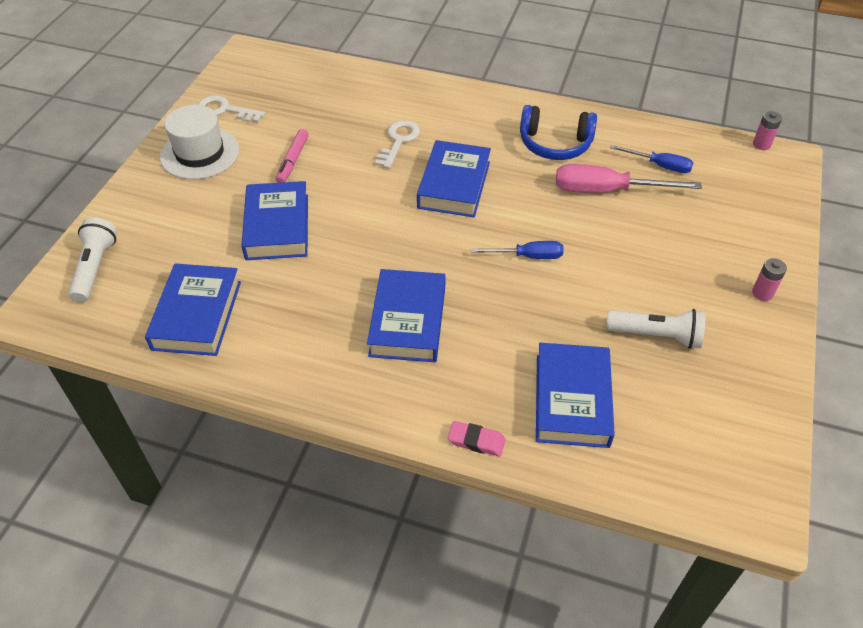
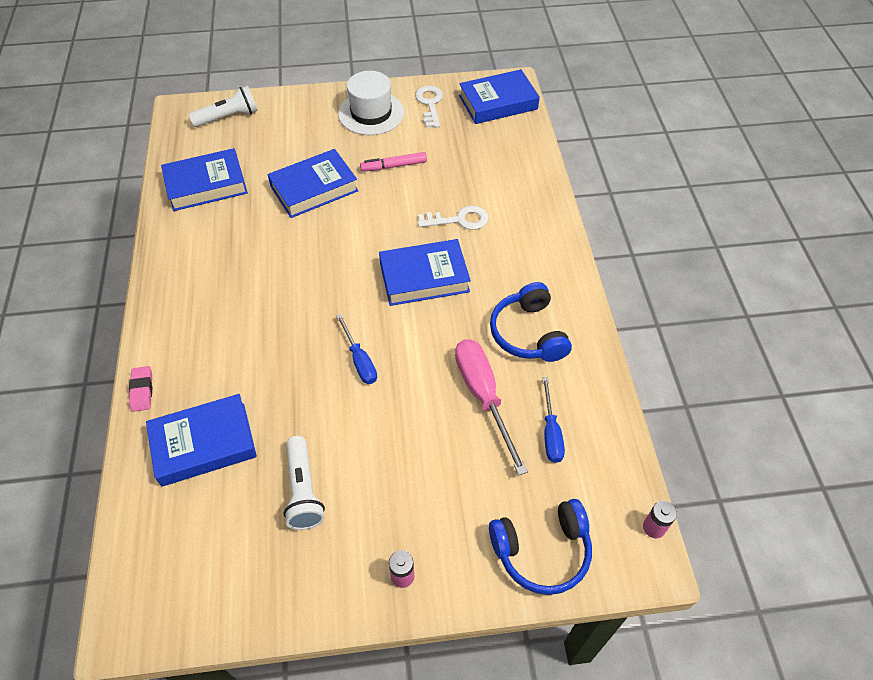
camera: 65 degrees right, 5 degrees up
(407, 321) = (248, 304): blue book -> blue book (498, 102)
(763, 206) = (542, 551): none -> blue headphones

